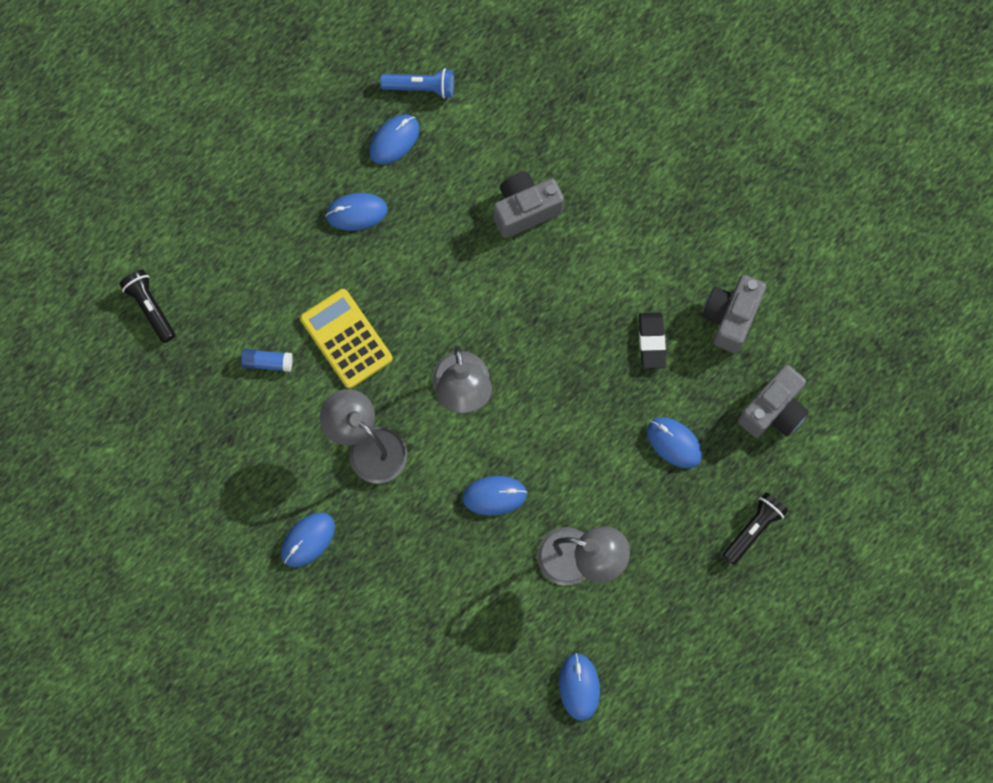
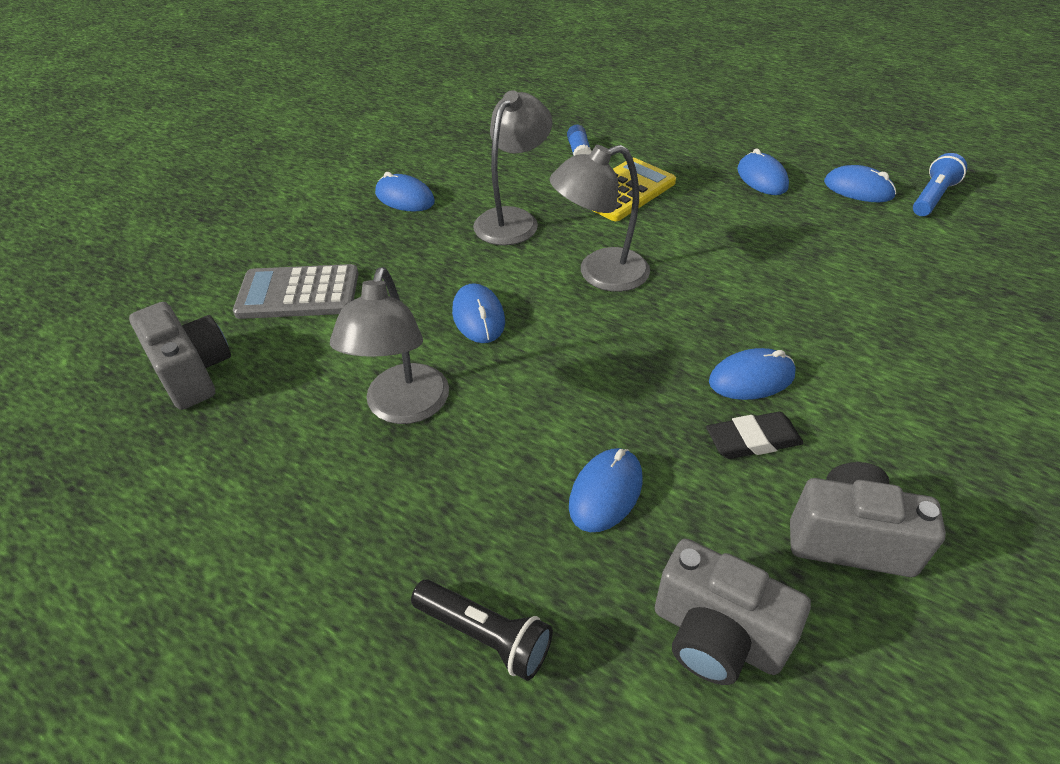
camera: 80 degrees right, 30 degrees down
(150, 308) = (602, 95): black flashlight -> none
(421, 88) = (932, 197): blue flashlight -> blue flashlight turned 135 degrees counterclockwise
(433, 637) = (298, 293): none -> grey calculator
(525, 210) = (855, 290): grey camera -> grey camera (193, 373)
(579, 687) = (220, 434): blue mouse -> blue mouse (751, 378)

